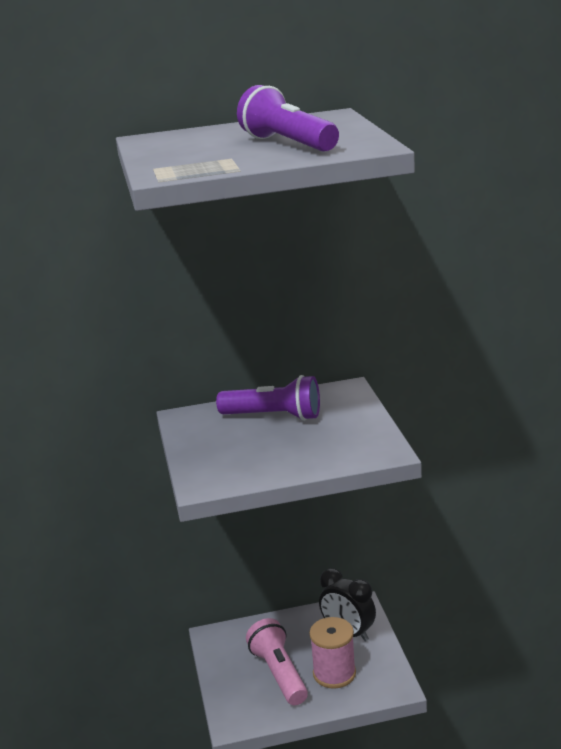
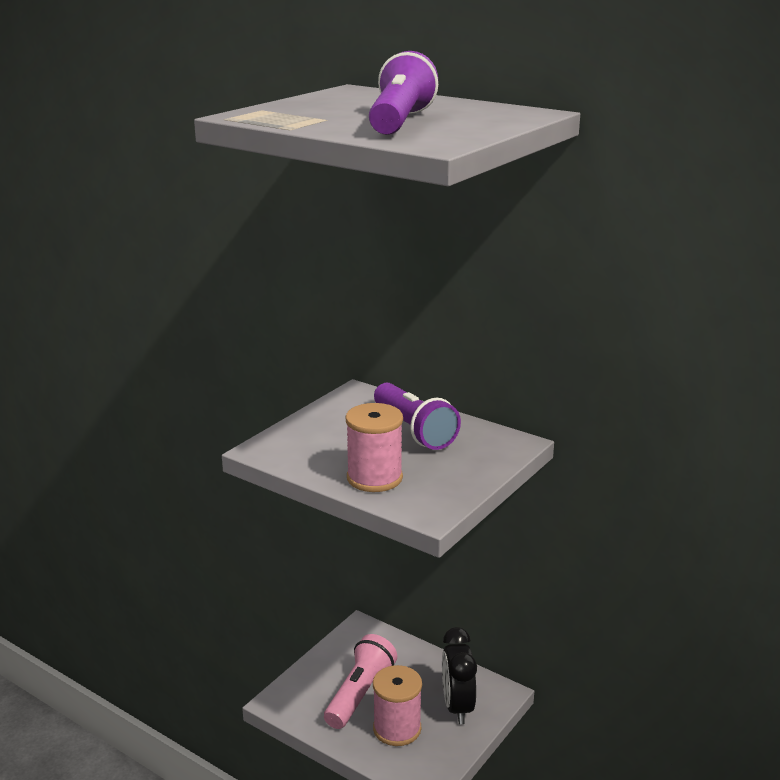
camera: 45 degrees right, 0 degrees up
(313, 455) = (374, 478): none -> pink spool

